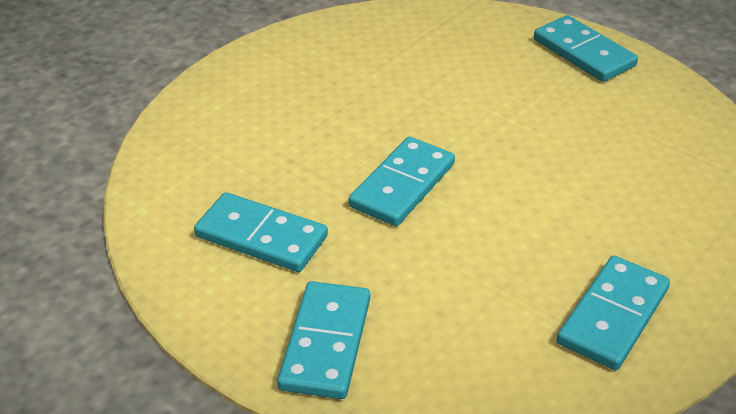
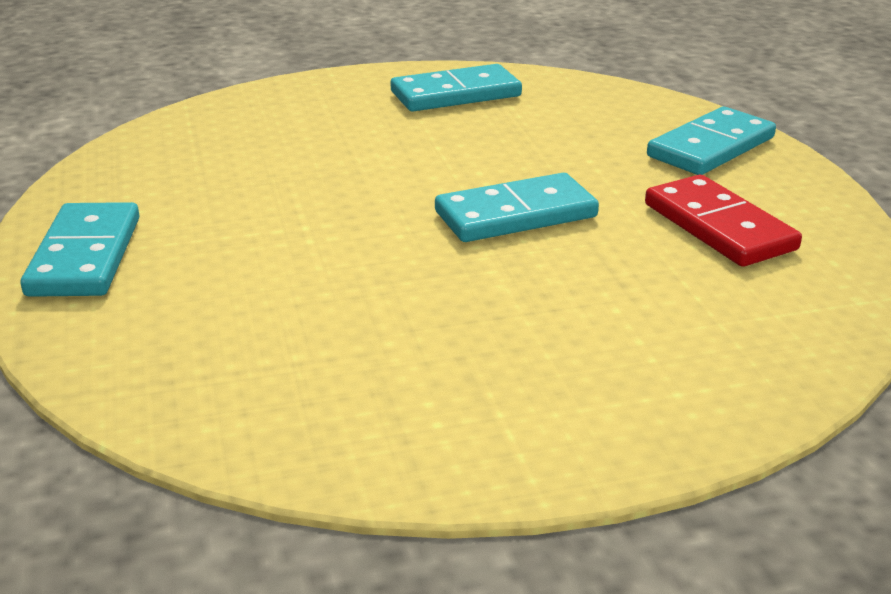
camera: 145 degrees left, 10 degrees down
(261, 236) = (718, 227): turquoise domino -> red domino

